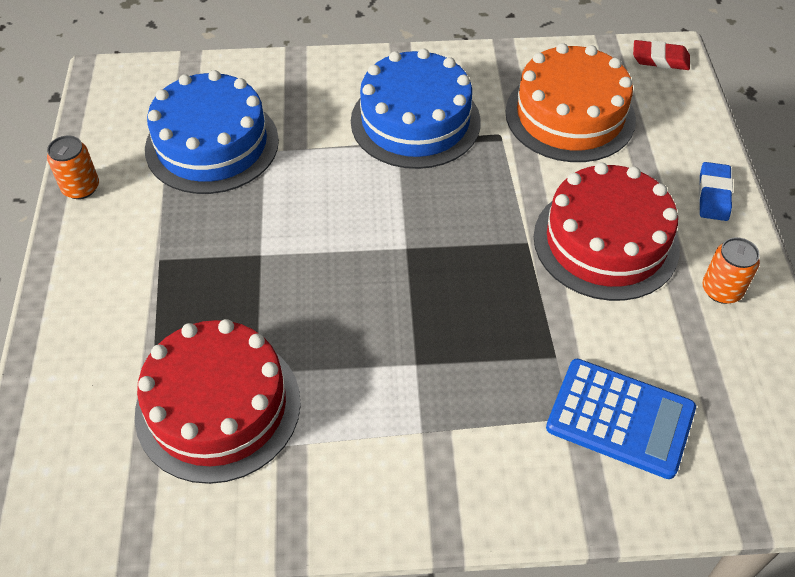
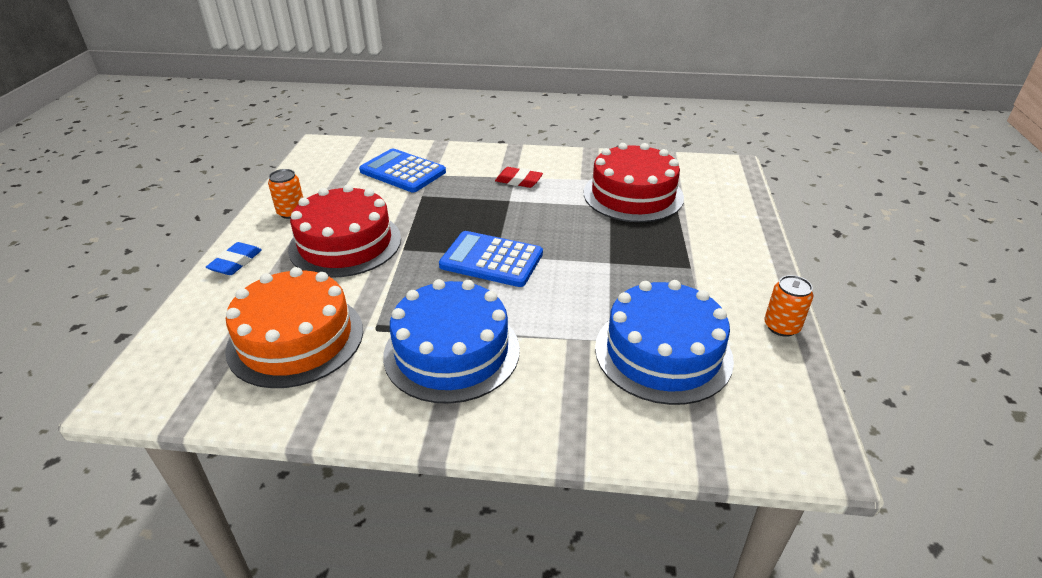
camera: 170 degrees left, 15 degrees down
(409, 239) = (491, 260): none -> blue calculator
(660, 59) = (145, 390): red eraser -> red eraser (518, 181)

